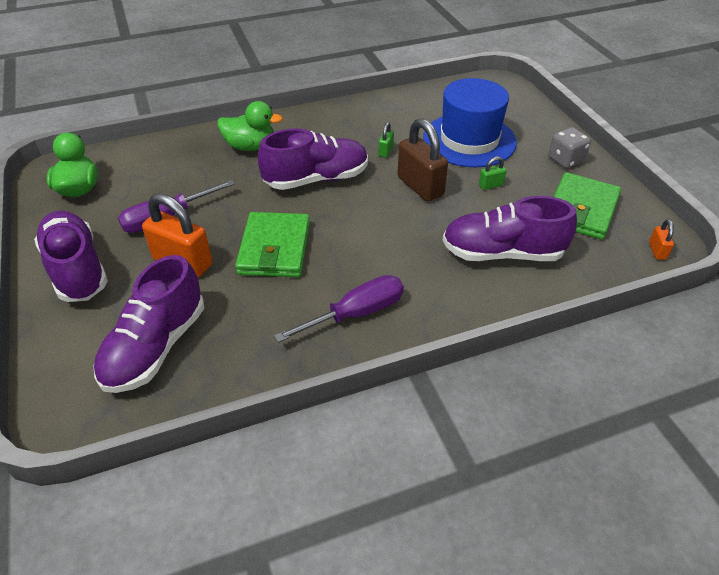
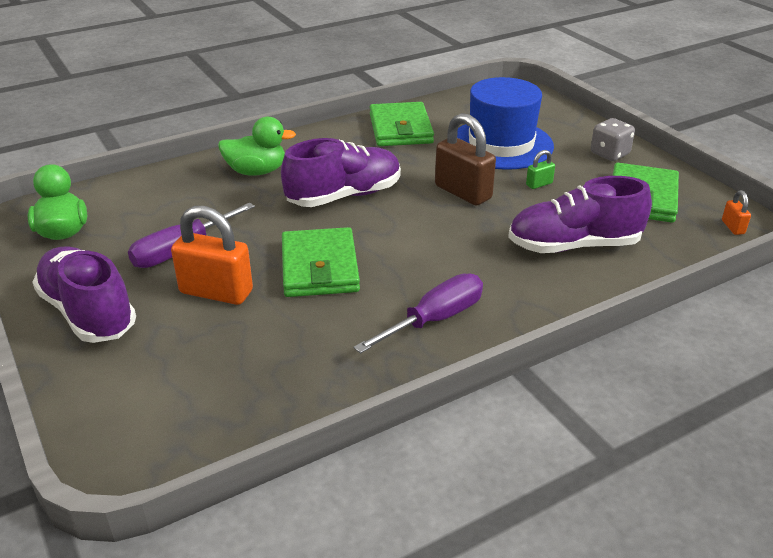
camera: 10 degrees left, 10 degrees down
(156, 347) = (213, 379): purple shoe -> none
(385, 115) = (400, 129): none -> green wallet
(385, 151) = (413, 163): green padlock -> none

